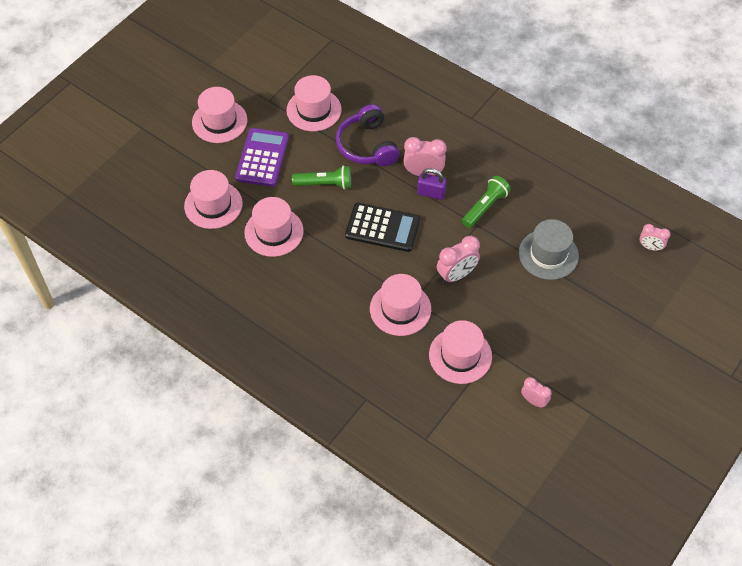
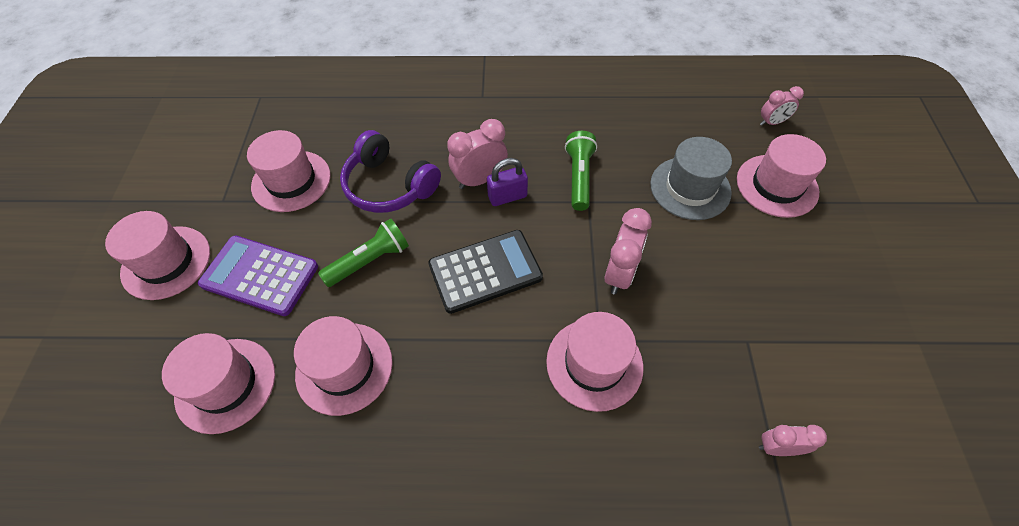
camera: 35 degrees left, 0 degrees up
(262, 158) = (260, 276): purple calculator -> purple calculator turned 45 degrees counterclockwise
(460, 355) = (718, 376): pink hat -> pink hat (777, 185)
(533, 401) = (851, 374): pink clock -> pink clock (777, 447)

